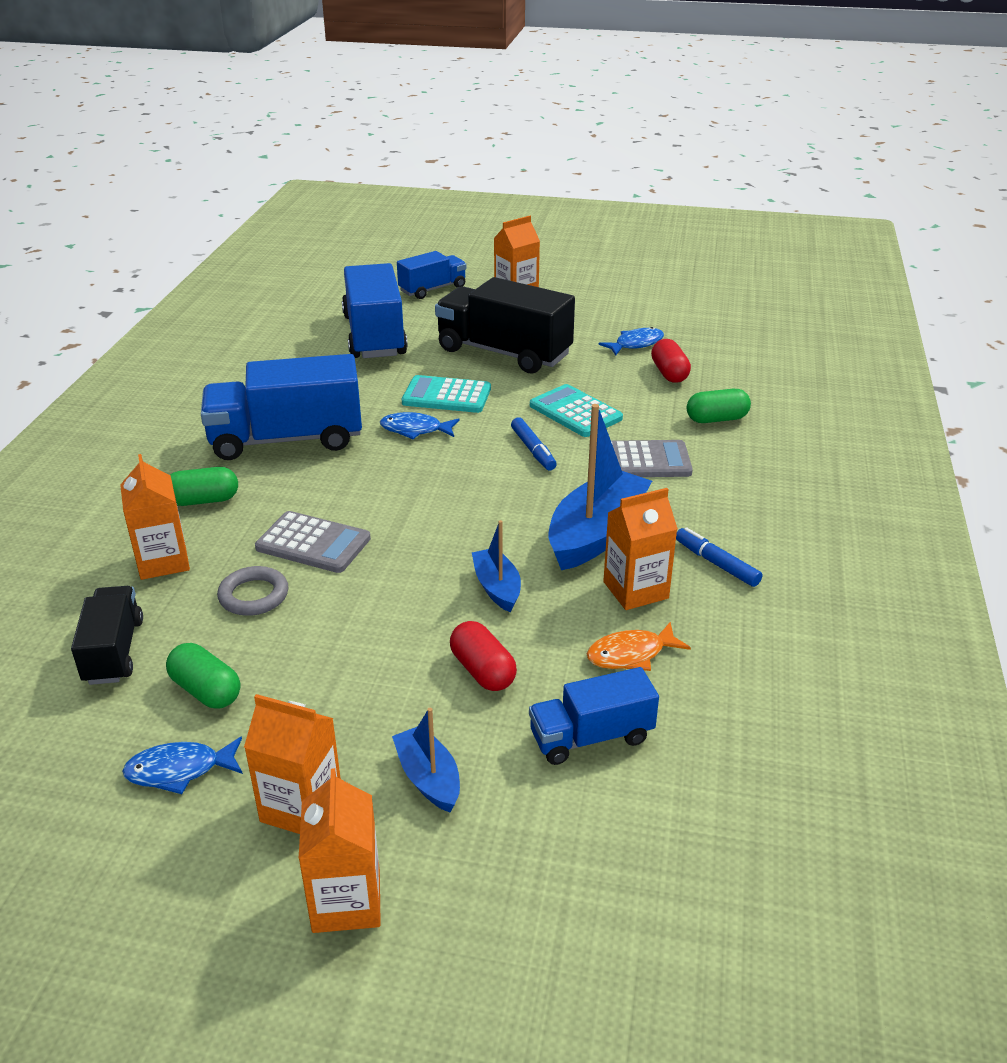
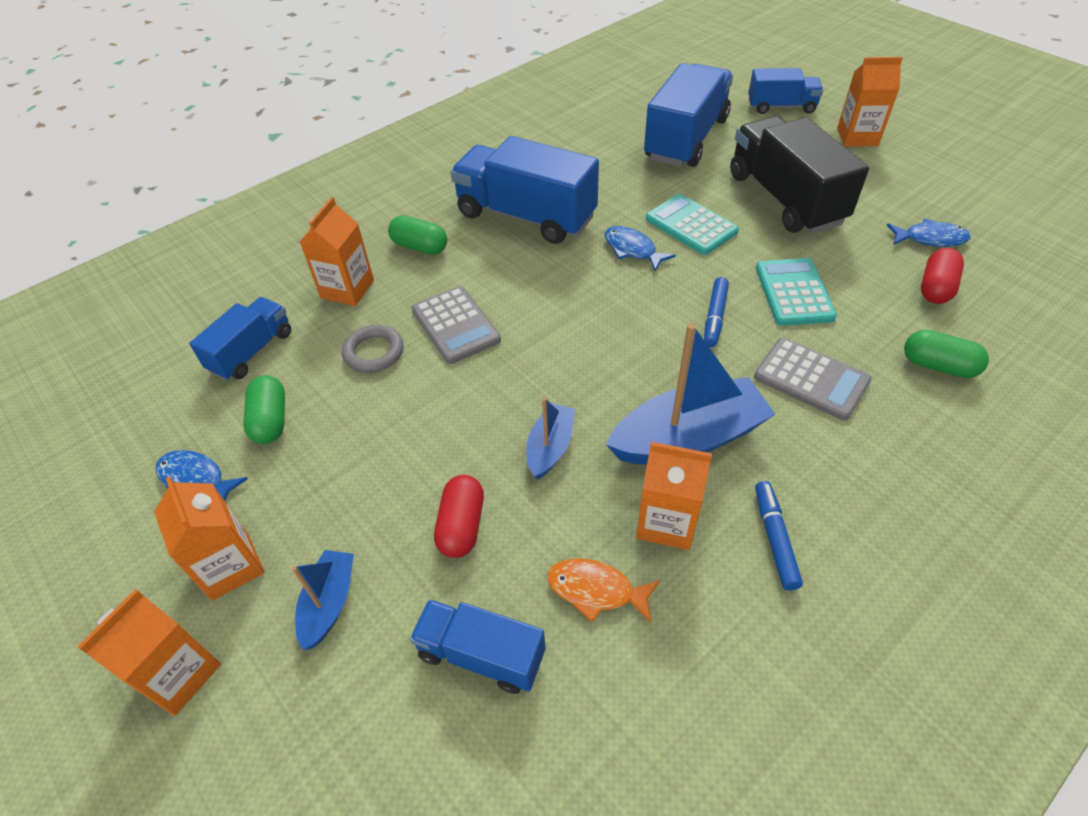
camera: 40 degrees right, 15 degrees up
(113, 651) = (251, 351): black truck -> blue truck

